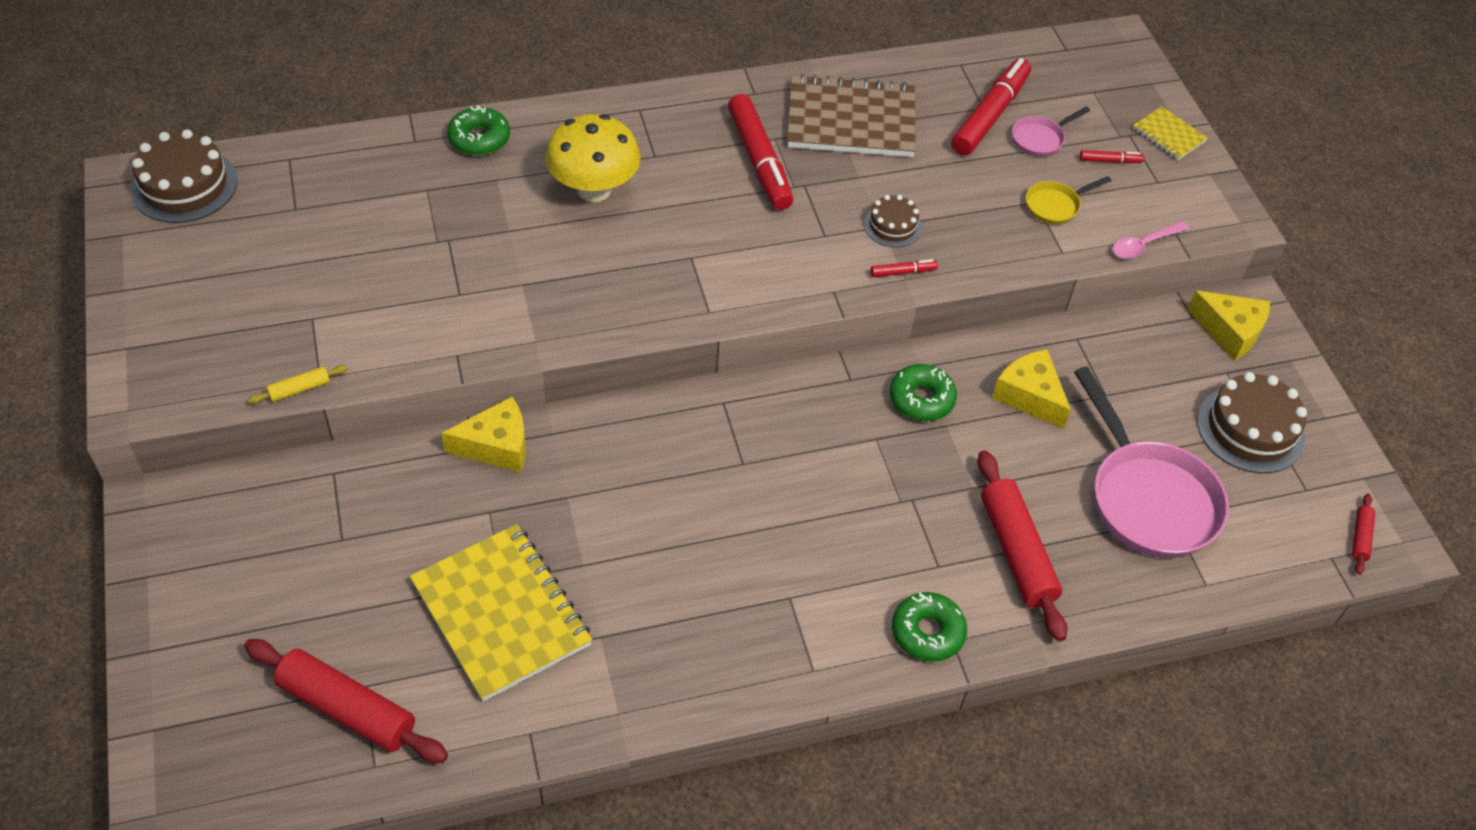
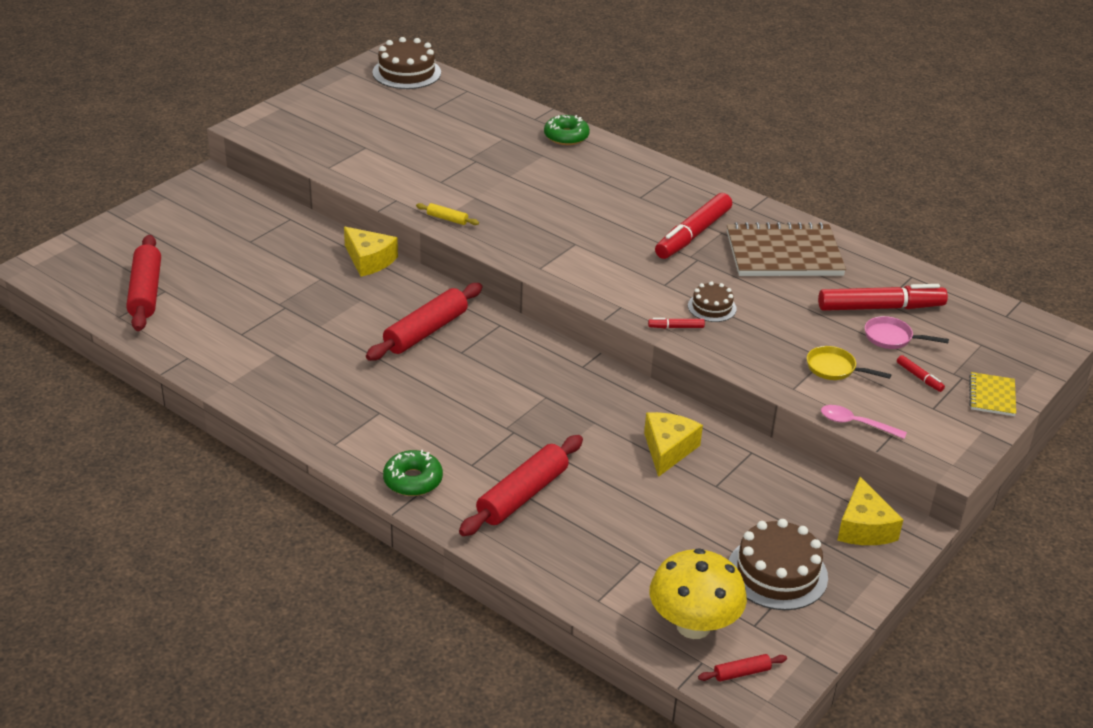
camera: 55 degrees right, 15 degrees down
(299, 389) = (313, 165): yellow rolling pin -> yellow rolling pin (447, 219)
(501, 614) = (256, 313): yellow notebook -> none
(594, 190) = (581, 189): yellow mushroom -> yellow mushroom (693, 626)
(679, 472) = (425, 331): none -> red rolling pin
(851, 120) = (784, 254): brown notebook -> brown notebook turned 60 degrees counterclockwise
(903, 272) = (676, 327): red marker -> red marker turned 135 degrees clockwise
(921, 399) = (603, 402): green donut -> none
(1148, 498) = (644, 541): pink pan -> none

